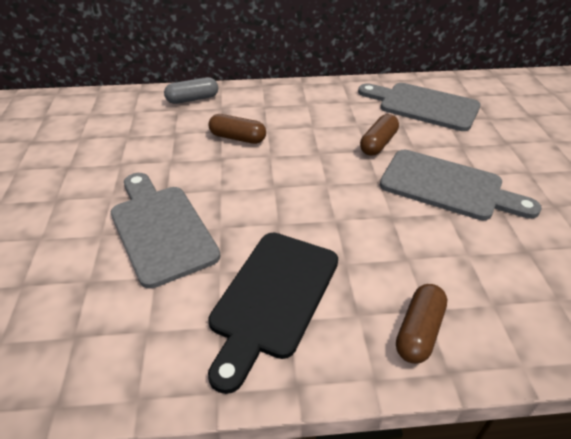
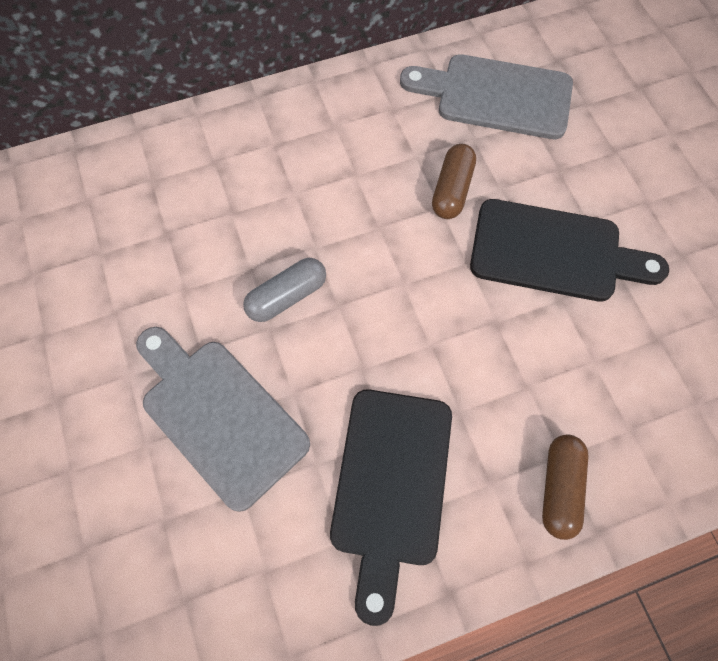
camera: 15 degrees left, 25 degrees up
(192, 99) = (164, 151): grey capsule -> grey capsule (287, 296)
(237, 138) = (259, 221): brown capsule -> none
(448, 186) = (554, 252): grey cutting board -> black cutting board

